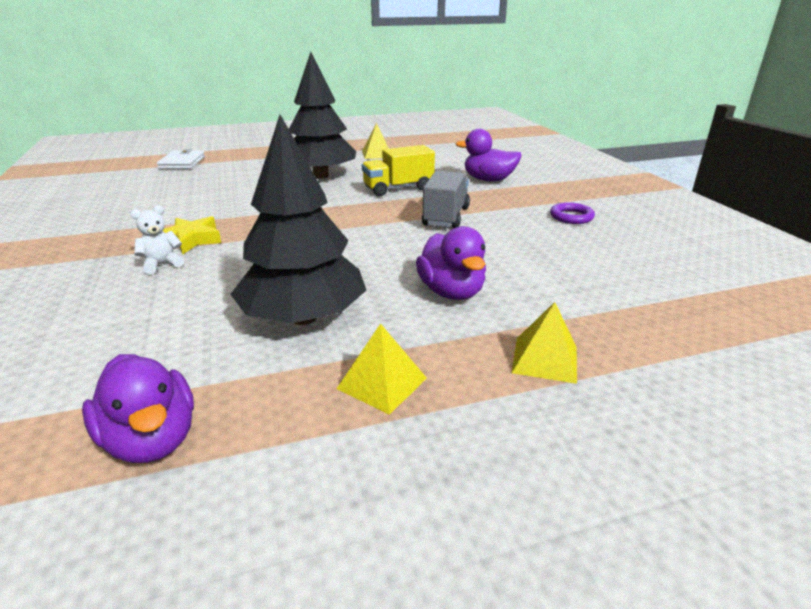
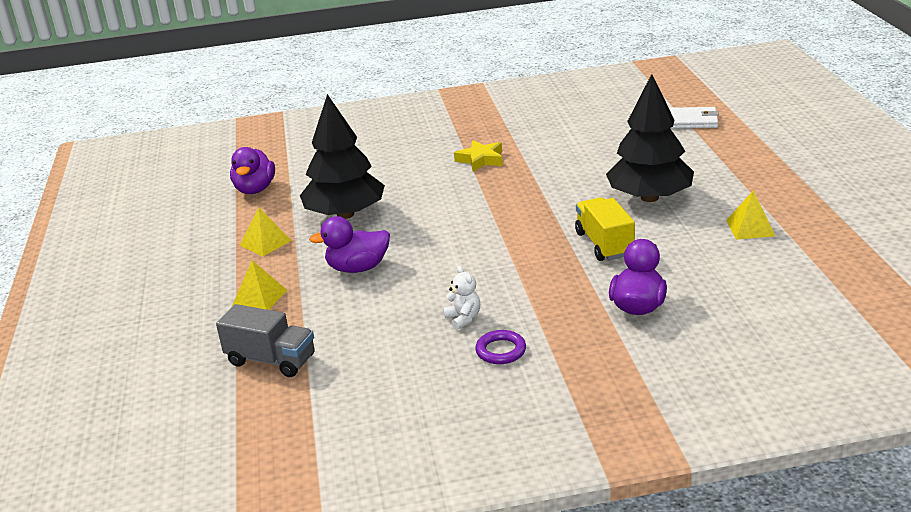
camera: 100 degrees right, 0 degrees up
(152, 440) = (255, 189): purple duck -> purple duck turned 60 degrees counterclockwise
(162, 264) = (439, 158): white teddy bear -> white teddy bear (463, 319)
(446, 217) = (513, 271): grey truck -> grey truck (271, 360)

